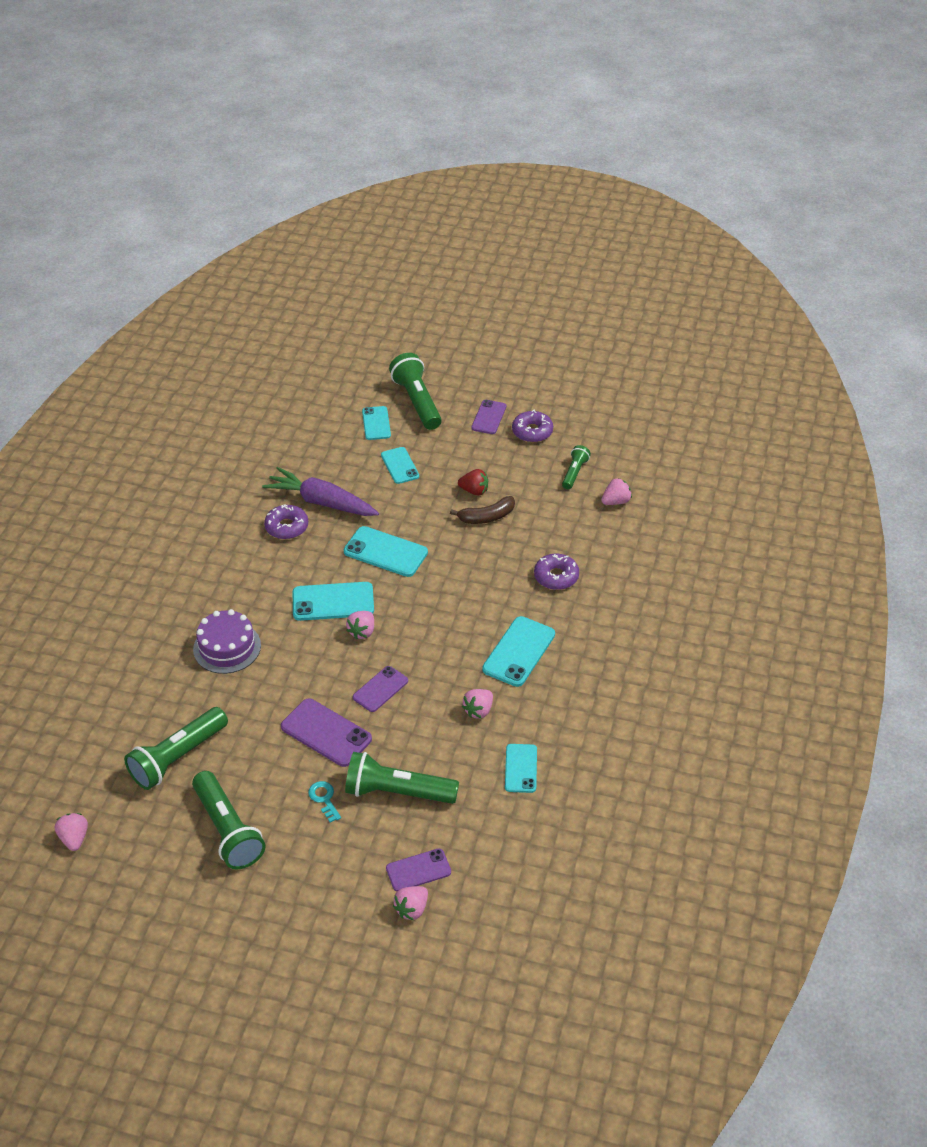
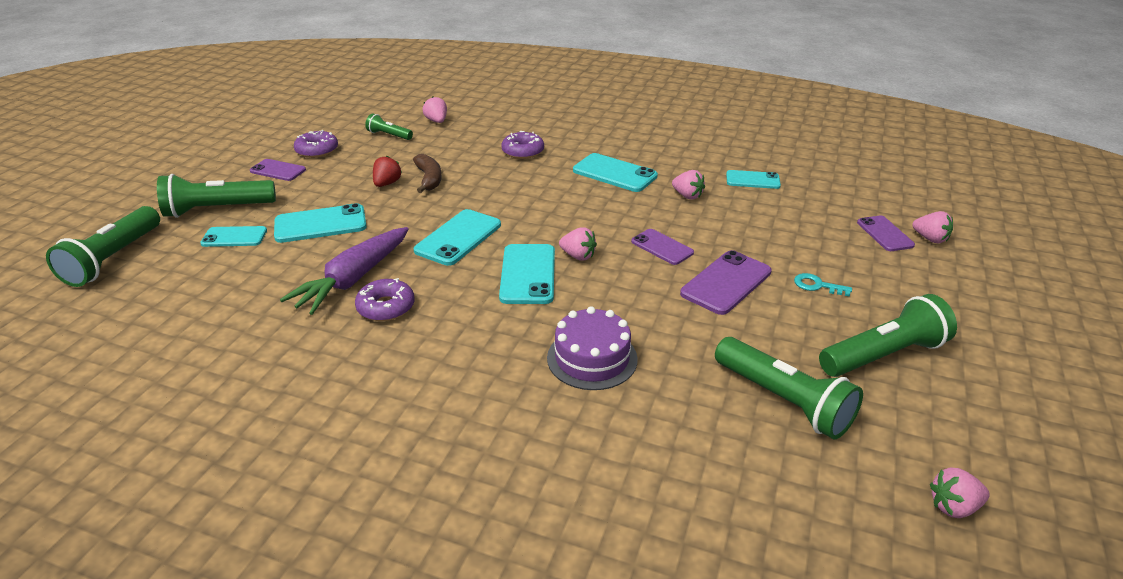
camera: 85 degrees left, 10 degrees down
(324, 799) = (817, 285): turquoise key -> turquoise key turned 45 degrees clockwise
(397, 792) = (795, 242): green flashlight -> green flashlight (113, 259)
(400, 465) = (320, 224): turquoise phone -> turquoise phone, size x1.54

